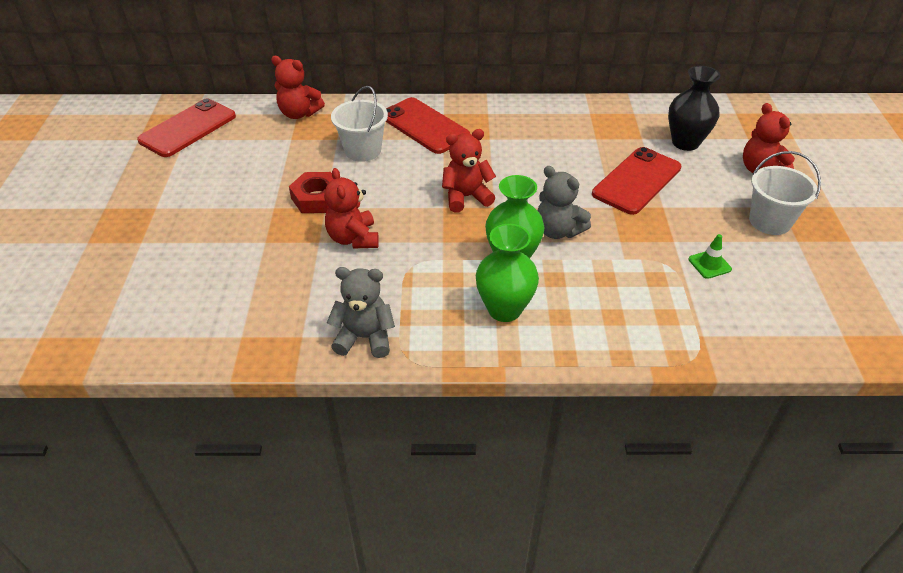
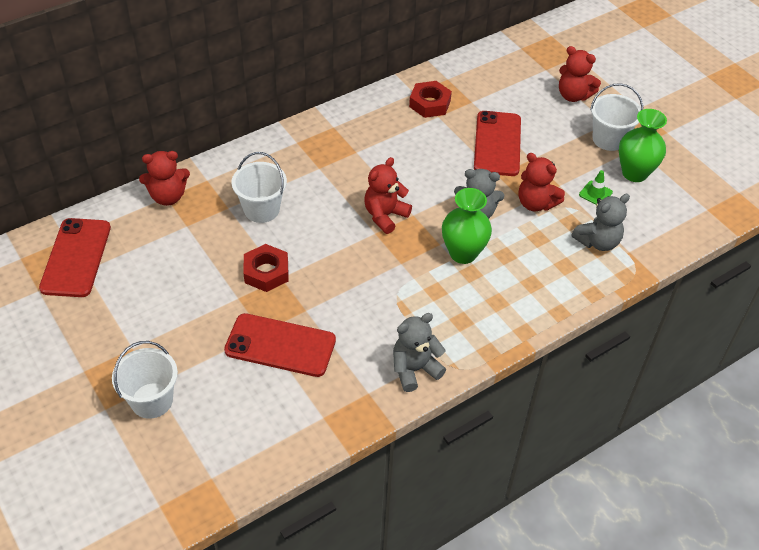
camera: 35 degrees left, 5 degrees up
(126, 253) = (152, 400): none -> white bucket
(353, 238) = (330, 294): red teddy bear -> red teddy bear (536, 203)
(424, 126) = (292, 162): red phone -> red phone (280, 345)
(504, 309) = (491, 297): green vase -> green vase (634, 173)
(597, 126) = (430, 104): none -> red nut
(672, 310) = (598, 241): none -> grey teddy bear
(685, 142) = (505, 92): black vase -> none

